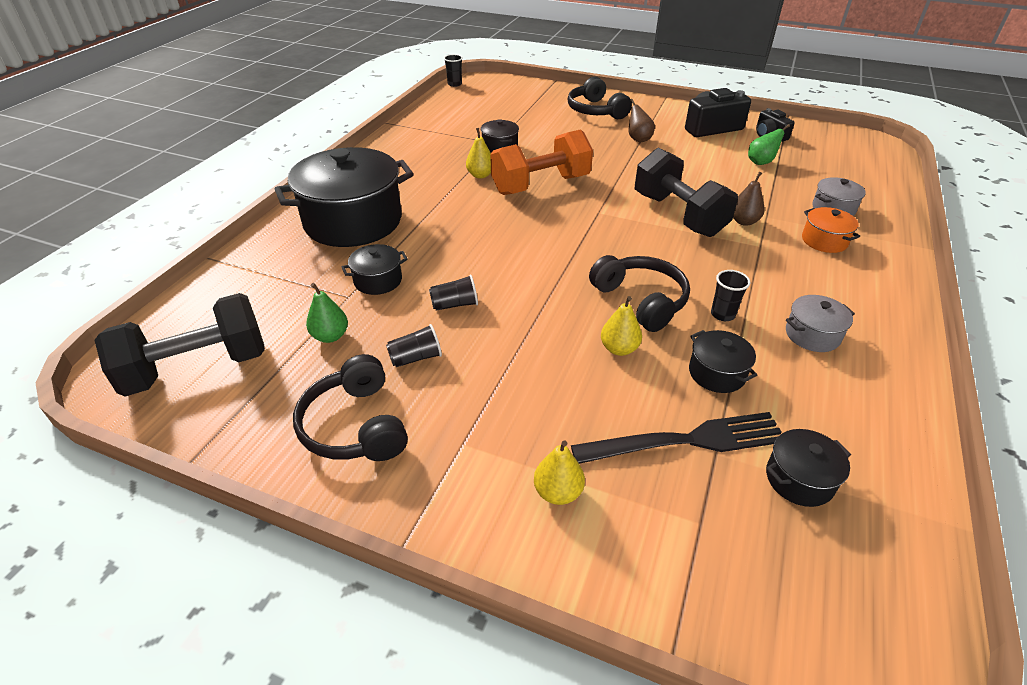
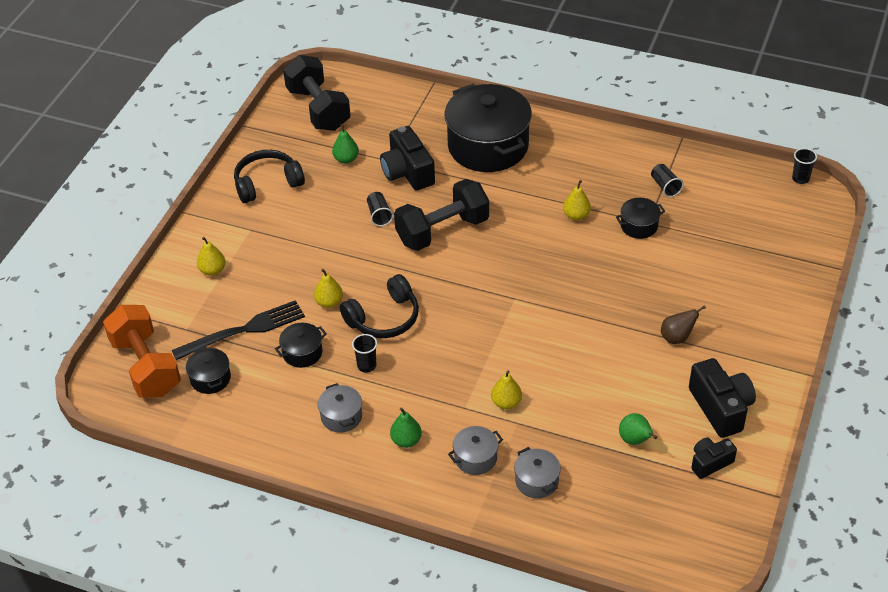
camera: 90 degrees right, 5 degrees up
(378, 280) = (407, 172): black pot -> black camera
(416, 358) = (324, 201): black cup -> black cup (665, 186)
(540, 185) = (562, 258): orange dumbbell -> orange dumbbell (146, 366)
(595, 111) = (749, 304): black headphones -> none
(678, 215) = (514, 355): black dumbbell -> black dumbbell (442, 231)
(687, 440) = (244, 330): black fork -> black fork turned 105 degrees counterclockwise
(744, 221) = (506, 403): brown pear -> yellow pear
(824, 241) = (475, 458): orange pot -> grey pot
(824, 285) = (406, 440): none -> green pear

